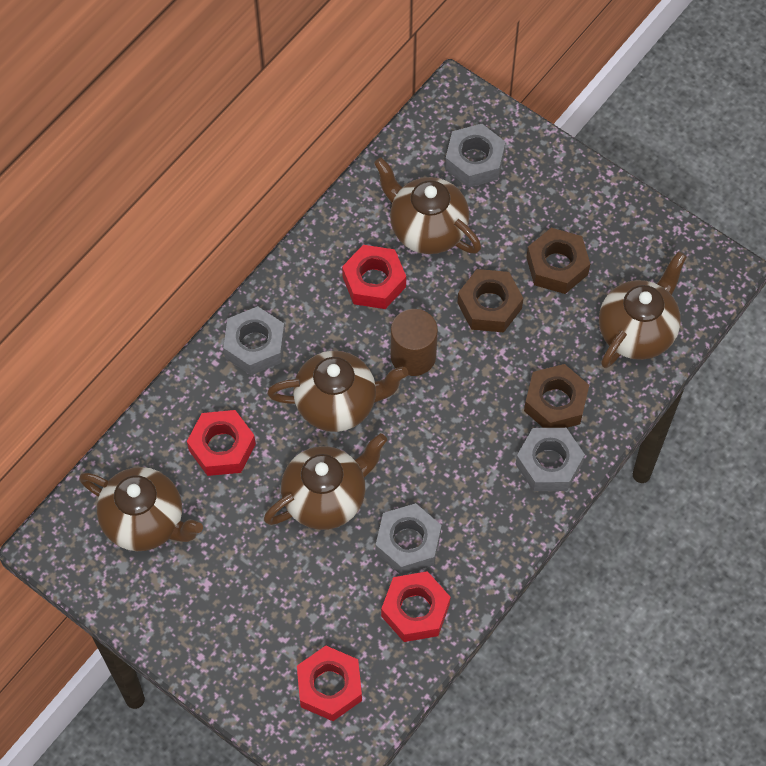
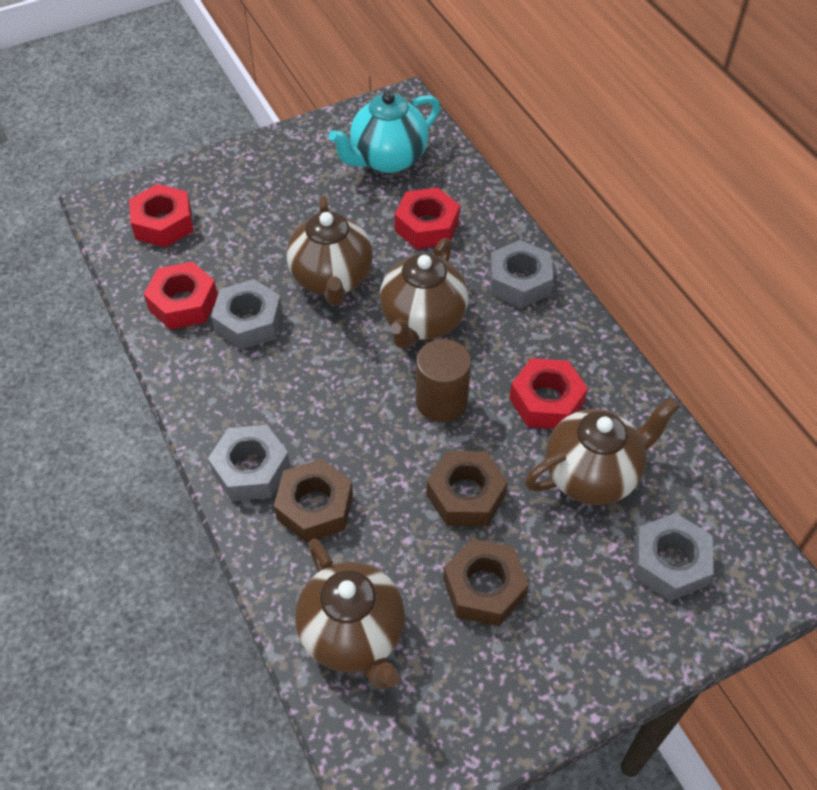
camera: 115 degrees right, 10 degrees down
(145, 522) = (387, 159): brown teapot -> turquoise teapot

